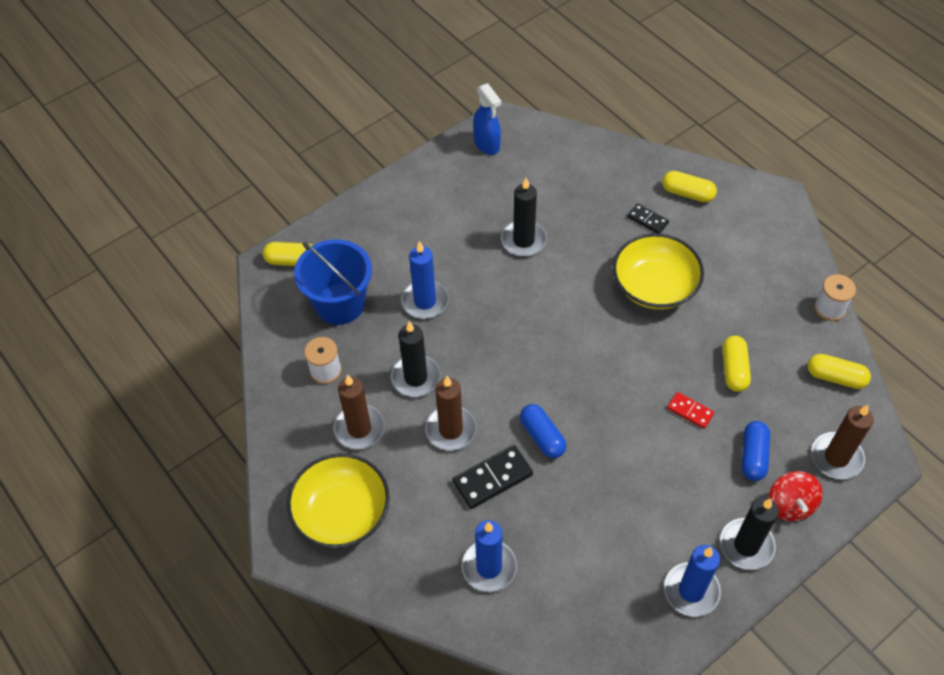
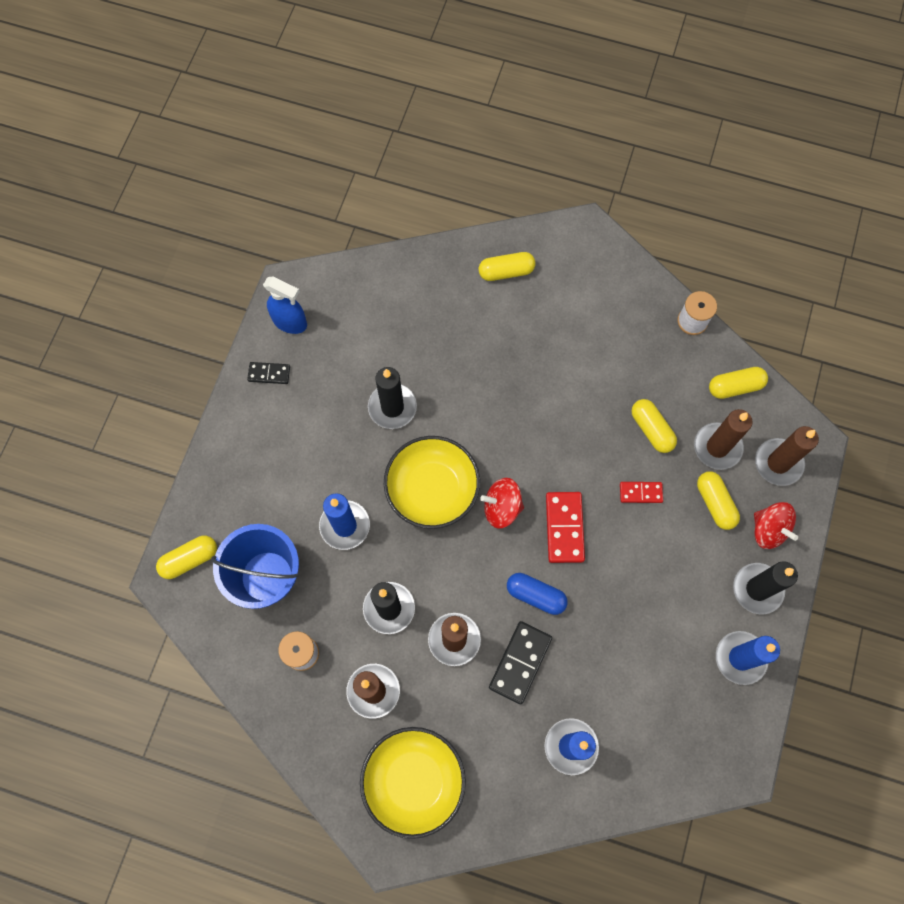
camera: 35 degrees left, 15 degrees up
(560, 357) = (501, 508): none -> red spinning top
(603, 401) = (564, 528): none -> red domino
(647, 220) = (488, 320): black domino -> black domino (269, 374)
(654, 286) = (536, 386): yellow bowl -> yellow bowl (432, 489)
(753, 456) = (715, 503): blue capsule -> yellow capsule
(786, 414) = (717, 447): none -> brown candle

